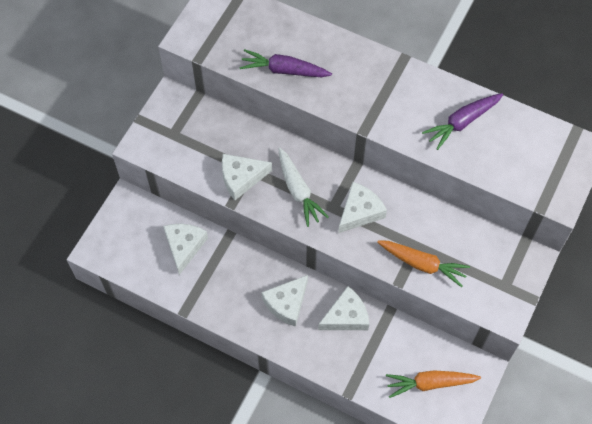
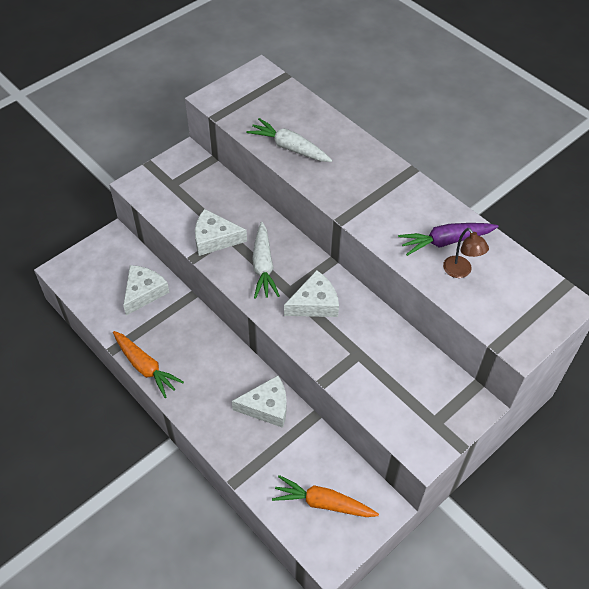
camera: 20 degrees right, 10 degrees down
(284, 70) = (289, 148): purple carrot -> white carrot
(287, 303) = (214, 374): white cheese -> none
(422, 264) = (356, 372): orange carrot -> orange carrot (145, 367)
(486, 148) = (460, 272): none -> brown lamp

